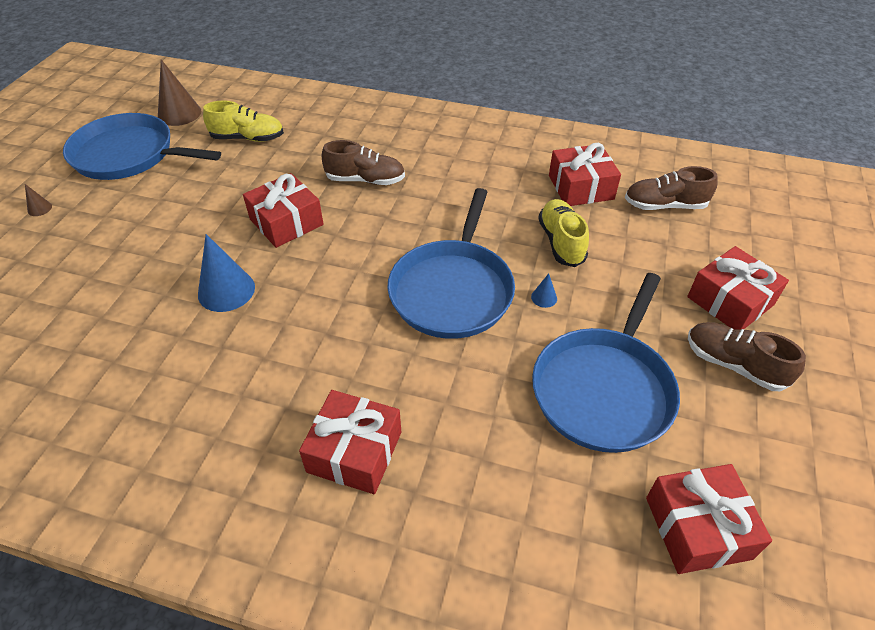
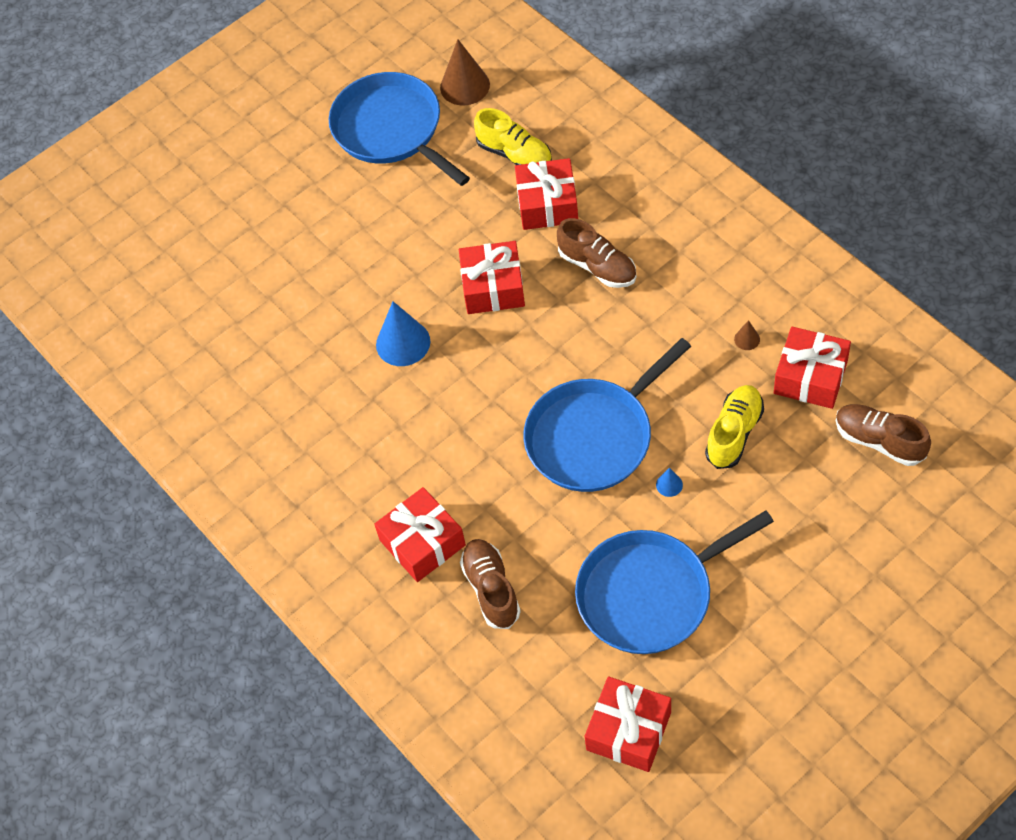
camera: 40 degrees right, 10 degrees up
(39, 208) = (288, 170): brown cone -> brown cone (747, 339)
(730, 301) = (840, 574): red gift -> red gift (547, 204)
(734, 365) = (781, 632): brown shoe -> brown shoe (491, 589)

